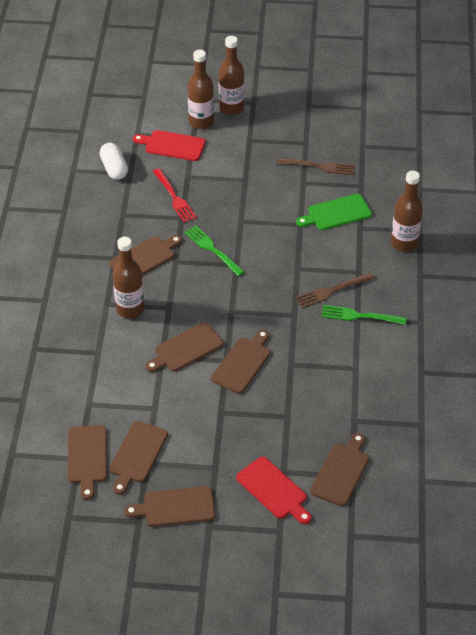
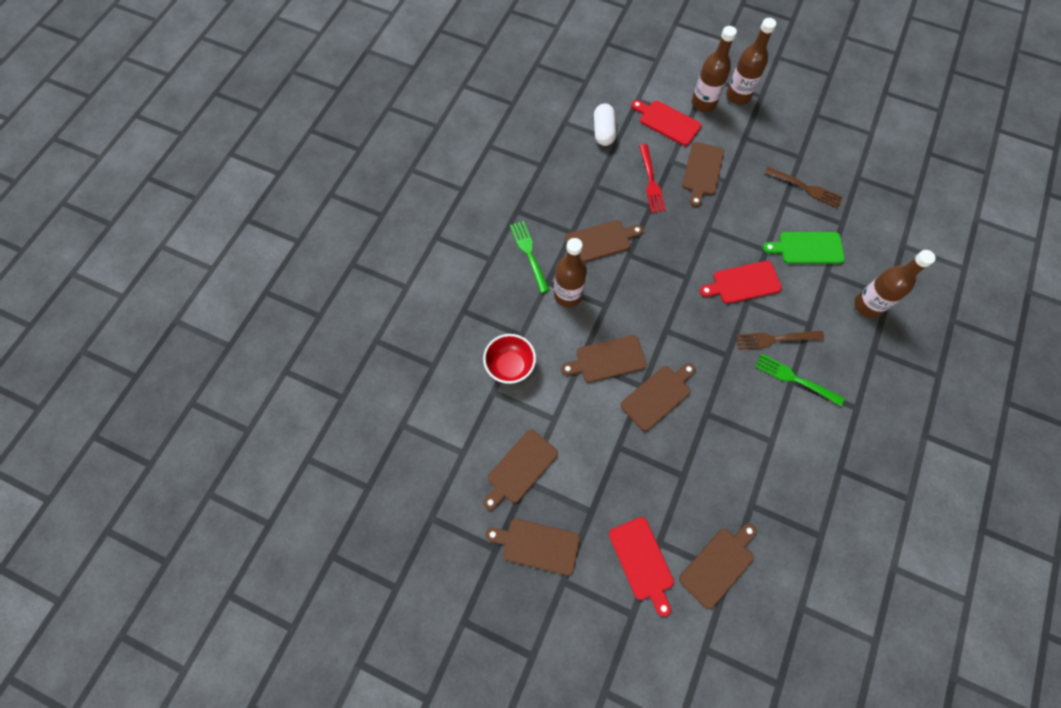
camera: 20 degrees right, 20 degrees up
(87, 457) = (471, 454): brown cutting board -> brown cutting board (702, 171)
(97, 379) = (510, 366): none -> red bowl
(213, 249) = (670, 252): green fork -> green fork (529, 254)
(288, 255) = (743, 283): none -> red cutting board

